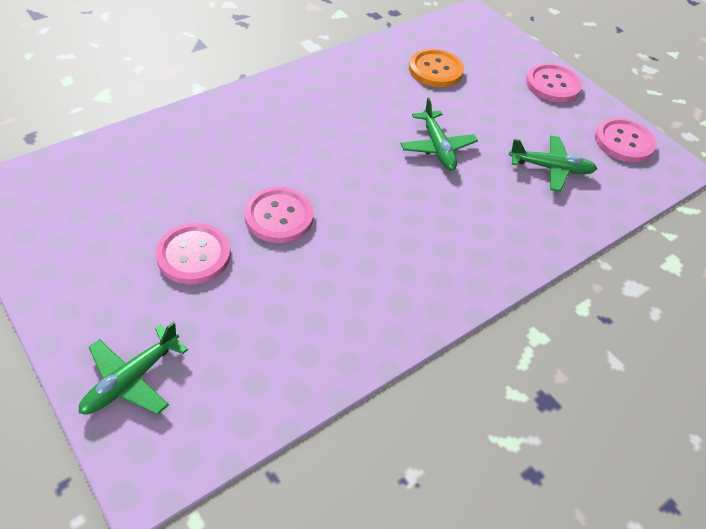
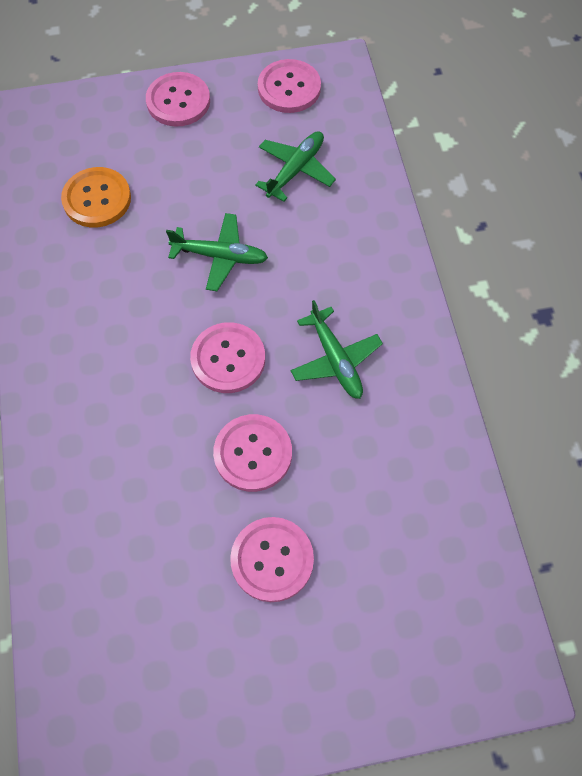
camera: 60 degrees left, 15 degrees up
(131, 379) = (408, 667): green plane -> green plane (335, 359)
(352, 178) = (228, 359): none -> pink button

